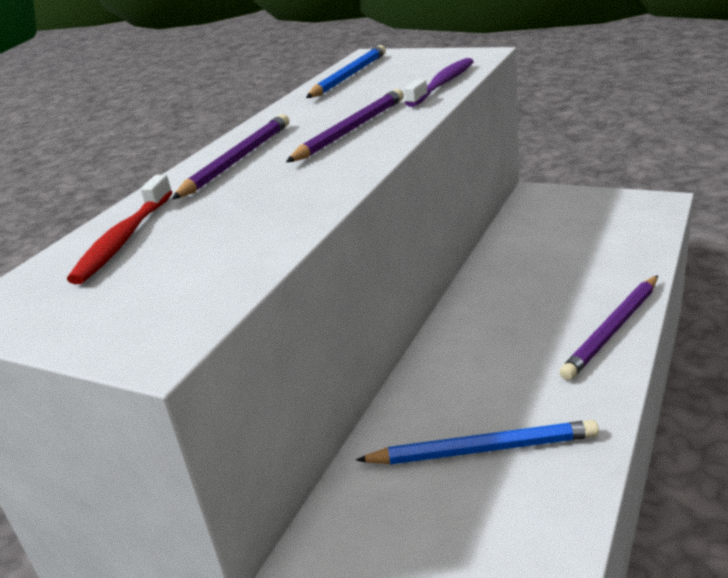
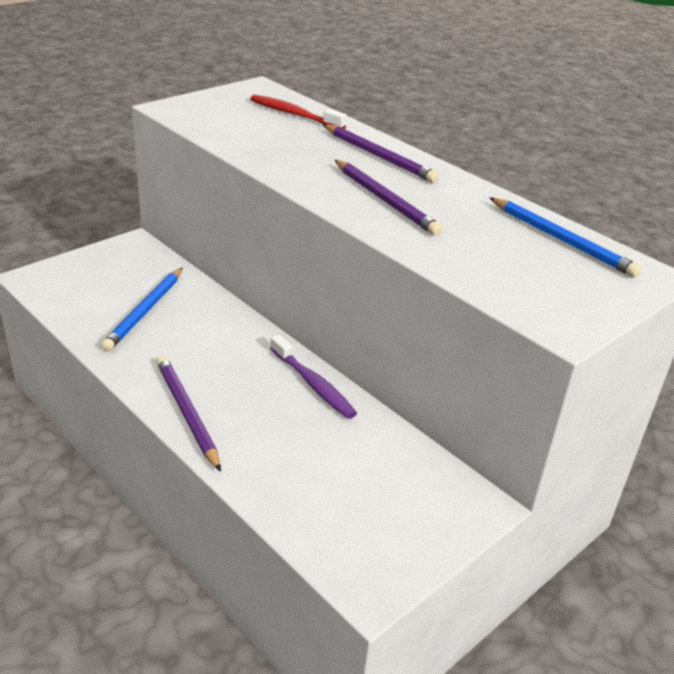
camera: 105 degrees right, 5 degrees up
(443, 84) = (462, 269): purple toothbrush -> purple toothbrush (313, 384)

